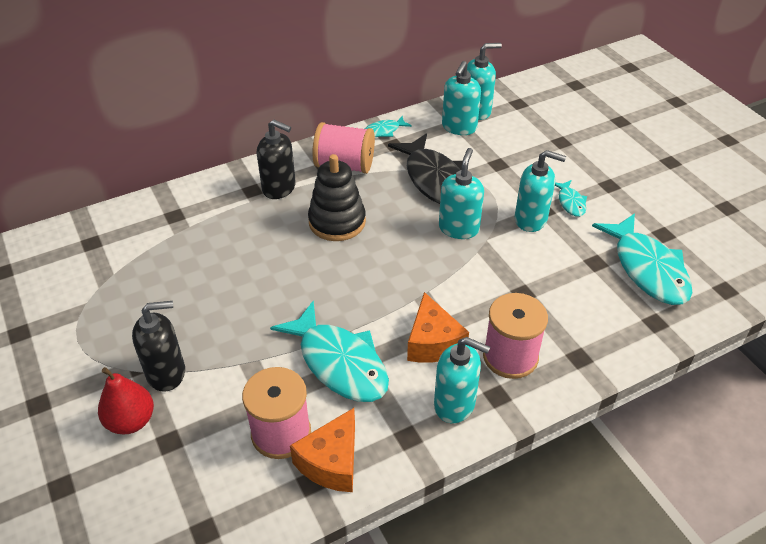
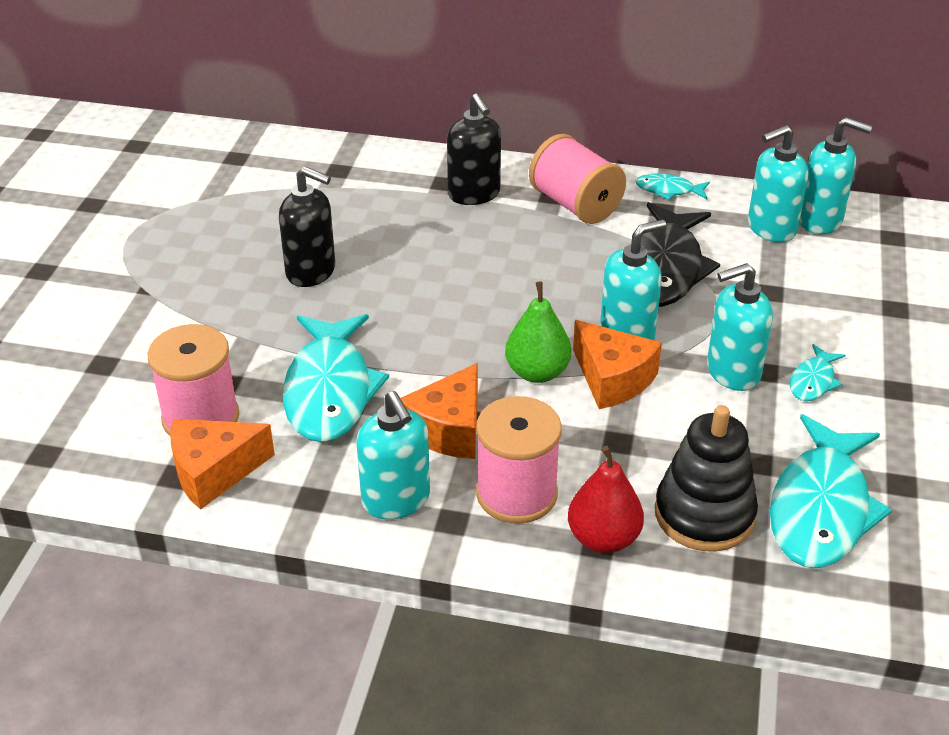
camera: 40 degrees right, 5 degrees down
(131, 421) = (93, 328): red pear -> red pear (603, 538)
(166, 373) = (167, 306): black soap dispenser -> black soap dispenser (311, 272)
(337, 222) = (495, 257): black stacking toy -> black stacking toy (704, 514)
(439, 278) = (537, 372): none -> green pear
(480, 258) = (612, 379): none -> orange cheese
(531, 219) = (732, 372): turquoise soap dispenser -> turquoise soap dispenser turned 105 degrees clockwise

